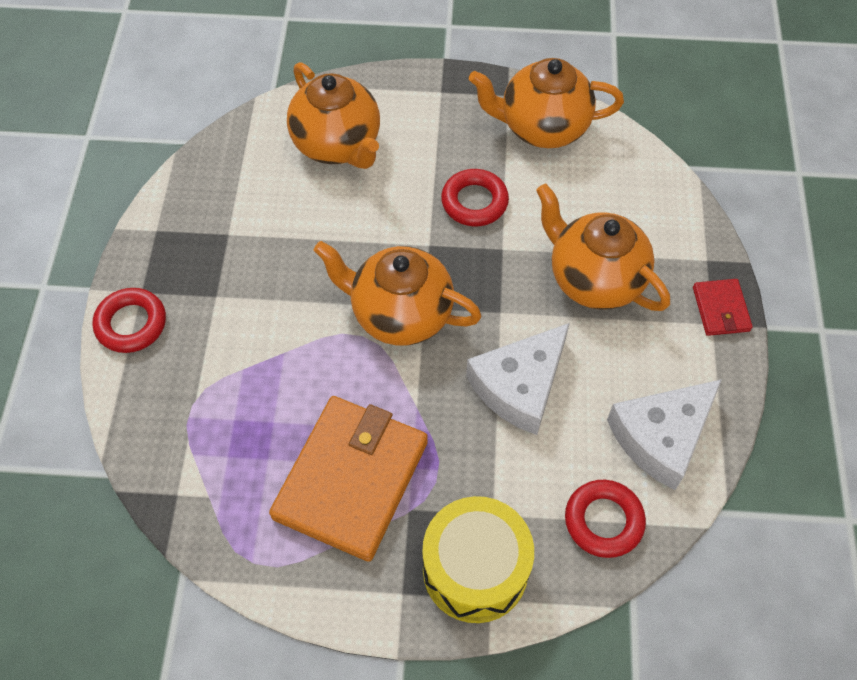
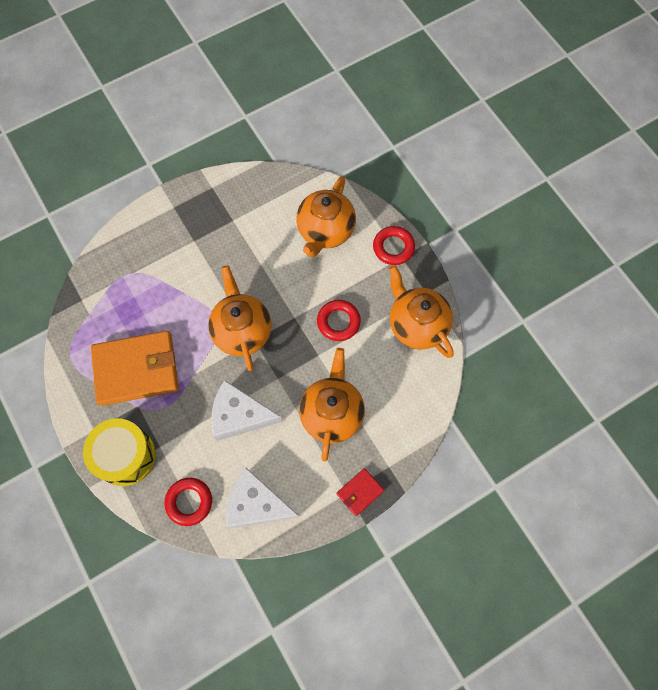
camera: 55 degrees right, 10 degrees up
(131, 324) = (153, 216): red ring -> red ring (393, 247)

